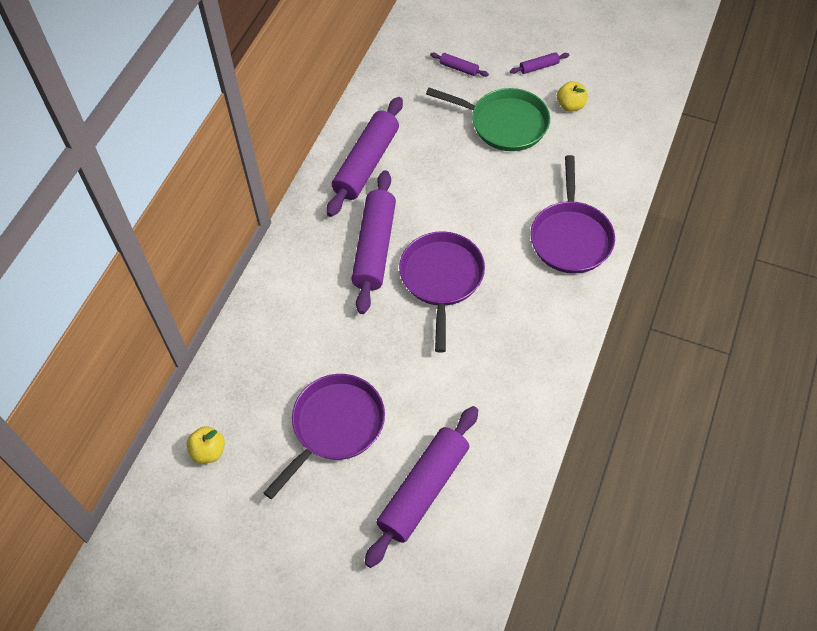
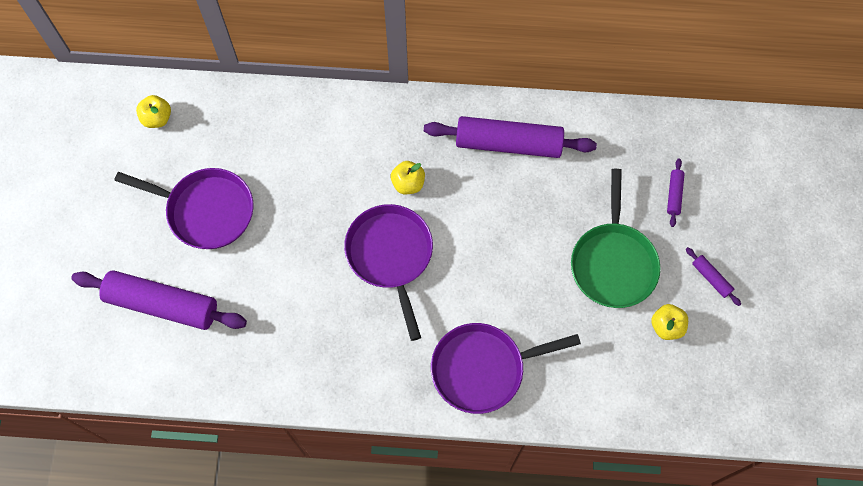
camera: 70 degrees right, 10 degrees up
(375, 248) = (408, 184): purple rolling pin -> yellow apple
(441, 279) = (391, 256): purple pan -> purple pan turned 90 degrees counterclockwise

